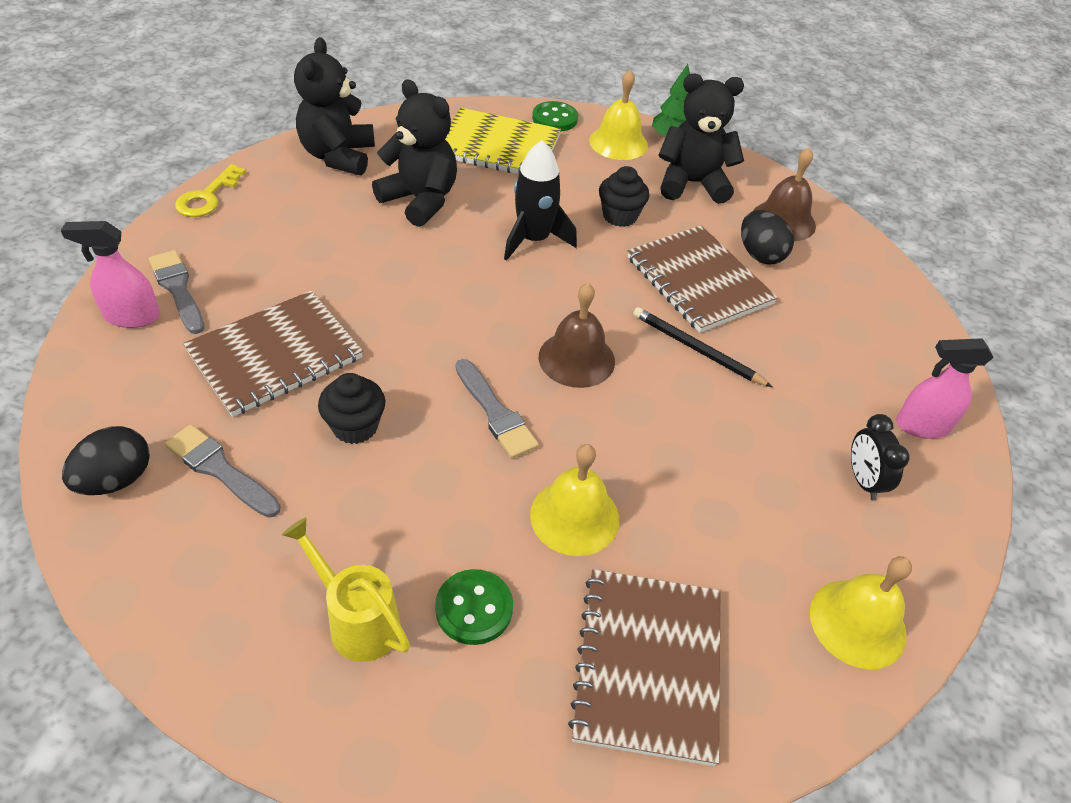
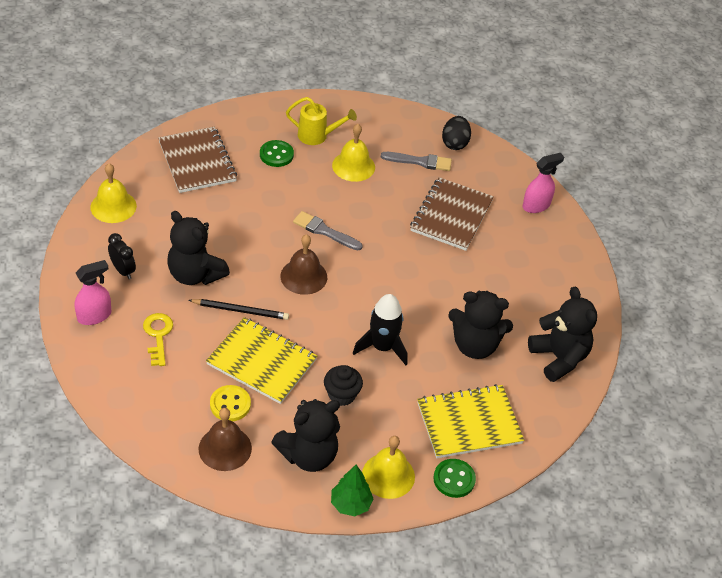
camera: 150 degrees right, 0 degrees up
(178, 289) = (534, 228): grey brush -> none
(207, 197) = (592, 288): yellow key -> yellow key (158, 335)
(355, 426) = (382, 199): black cupcake -> none
(574, 516) = (257, 201): yellow bell -> yellow bell (353, 166)
(699, 281) = (261, 362): brown notebook -> yellow notebook
(744, 427) = (195, 274): none -> black teddy bear
(760, 255) = (230, 404): black egg -> yellow button

